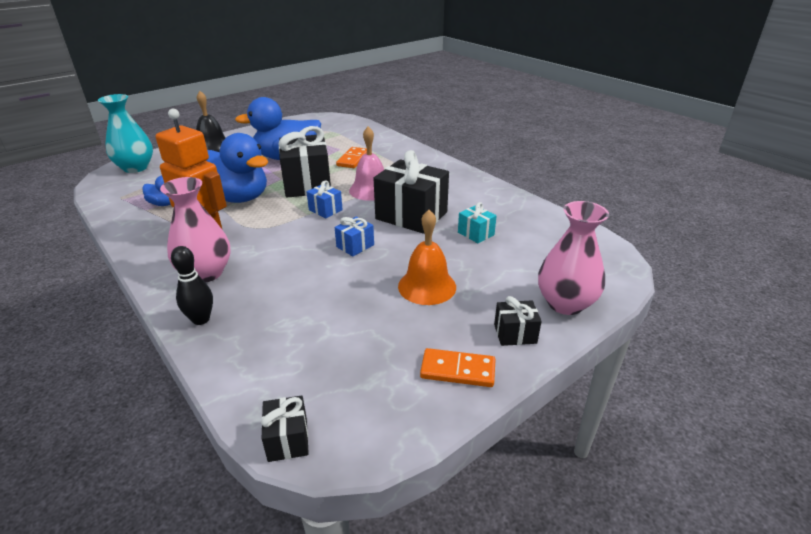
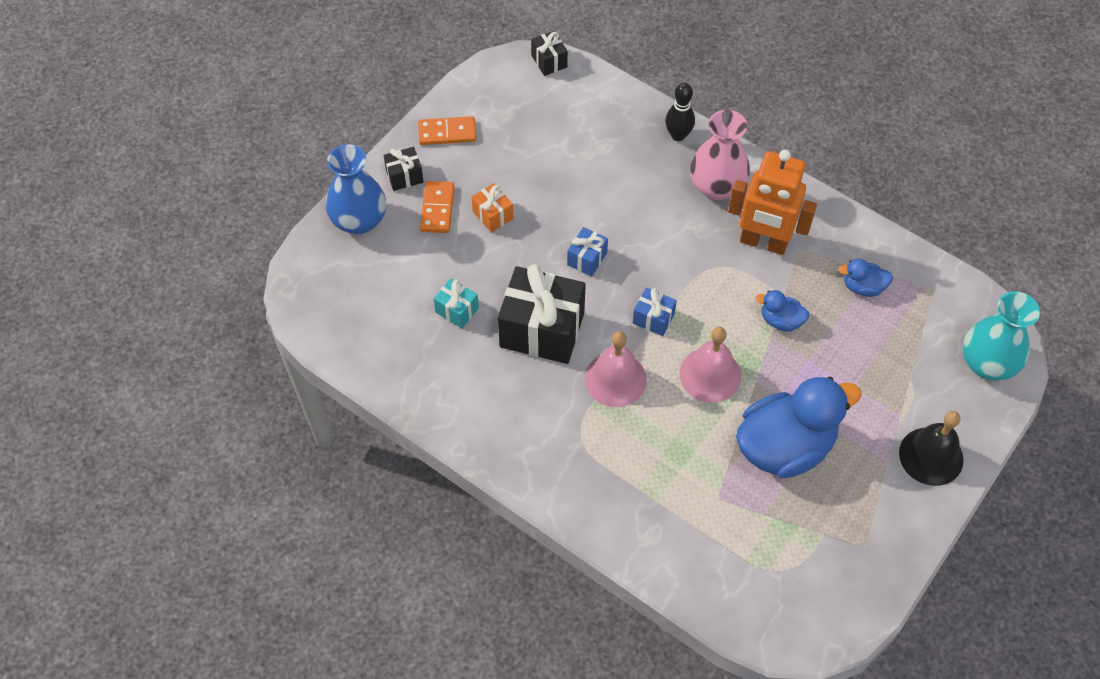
camera: 165 degrees right, 25 degrees up
(238, 198) = (780, 320): blue duck -> blue duck, size x0.45
(307, 184) = (710, 375): black gift -> pink bell
(353, 159) = (679, 464): orange domino -> orange domino (437, 209)
(427, 286) = (493, 215): orange bell -> orange gift
(565, 303) = (359, 220): pink vase -> blue vase

